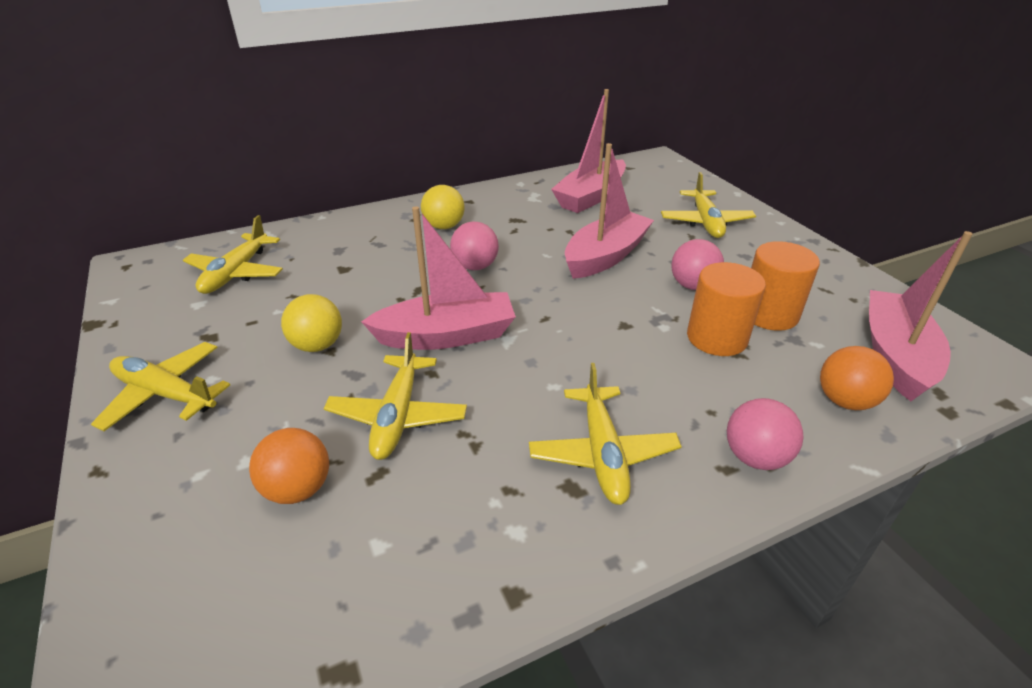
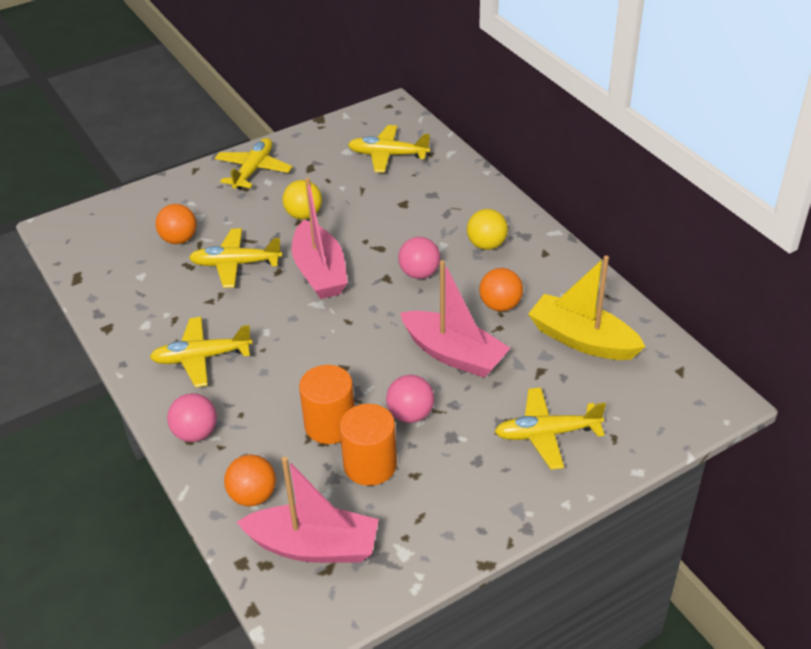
camera: 85 degrees right, 5 degrees up
(538, 227) = (500, 305): none -> orange ball
(590, 197) = (582, 340): pink boat -> yellow boat

